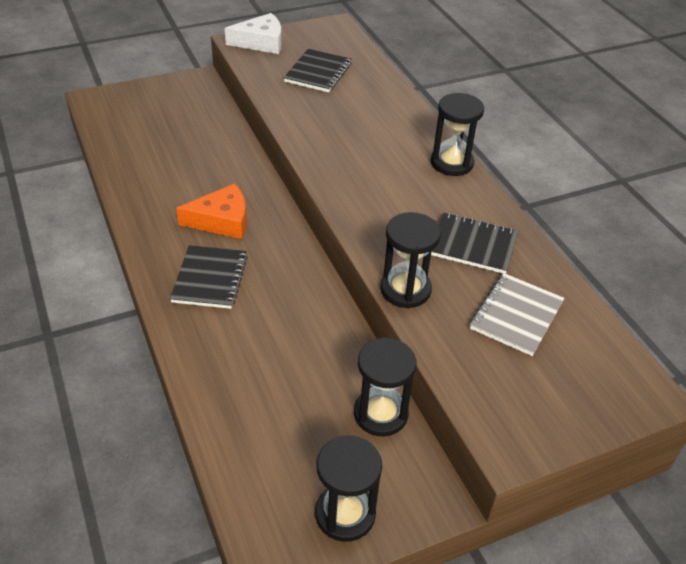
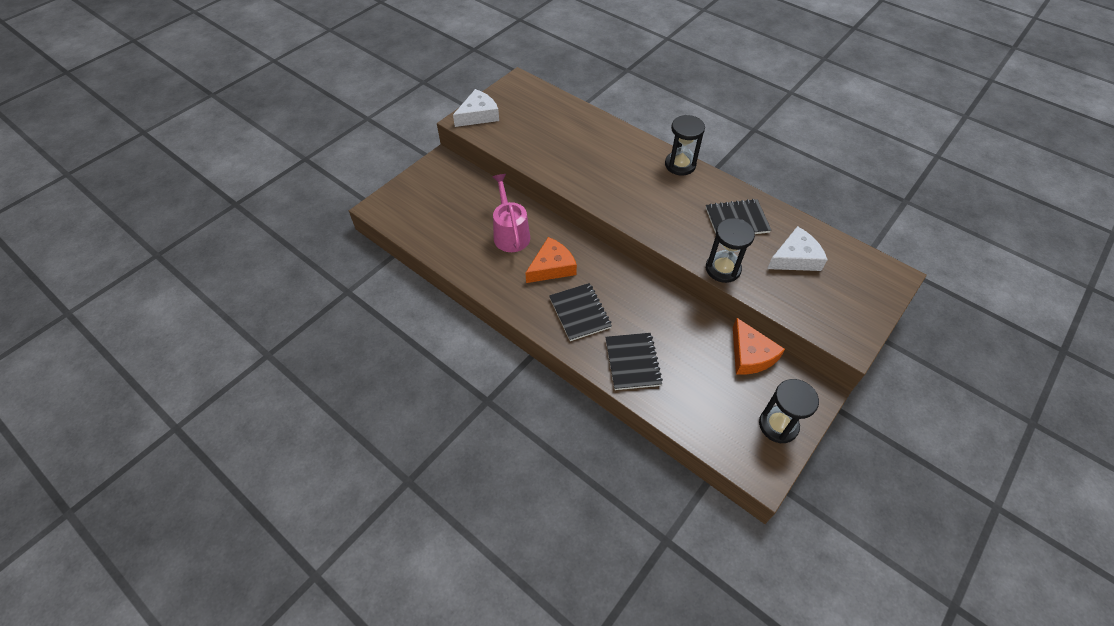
camera: 25 degrees left, 10 degrees up
(207, 171) = (510, 233): none -> pink watering can
(318, 72) = (539, 126): black notebook -> black notebook (632, 362)
(380, 414) = (750, 355): black hourglass -> orange cheese
(516, 316) = (795, 258): grey notebook -> white cheese

